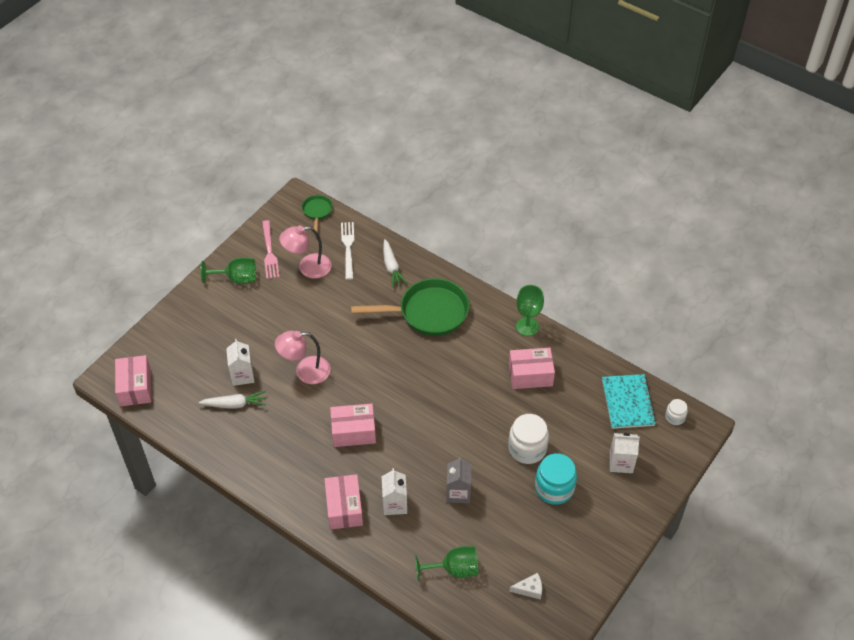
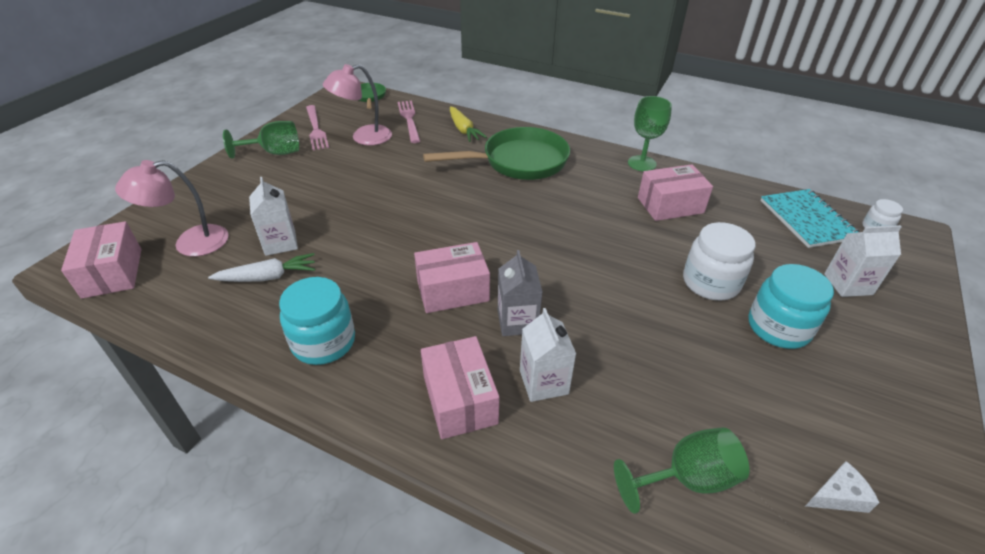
camera: 10 degrees left, 10 degrees down
(269, 459) = (323, 342): none -> turquoise jar
(305, 371) = (371, 230): pink lamp -> pink lamp (190, 243)
(348, 247) = (409, 119): white fork -> pink fork
(392, 267) = (463, 130): white carrot -> yellow carrot
(458, 492) = (638, 351): grey carton -> grey carton (517, 321)

